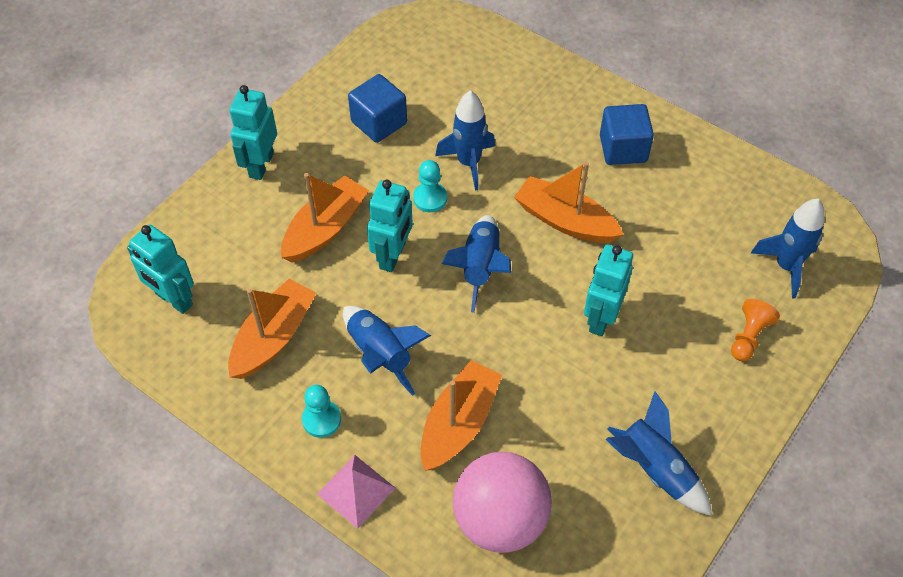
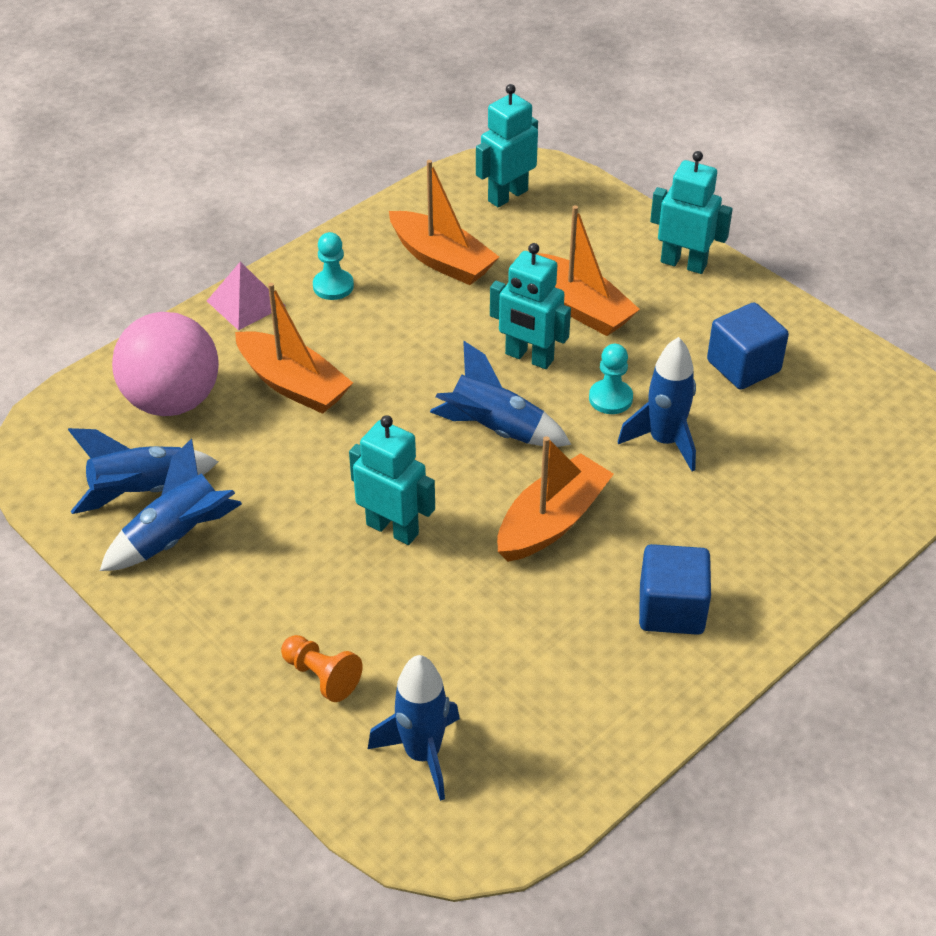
camera: 100 degrees right, 10 degrees down
(380, 354) = (398, 334): blue rocket -> blue rocket (142, 491)

